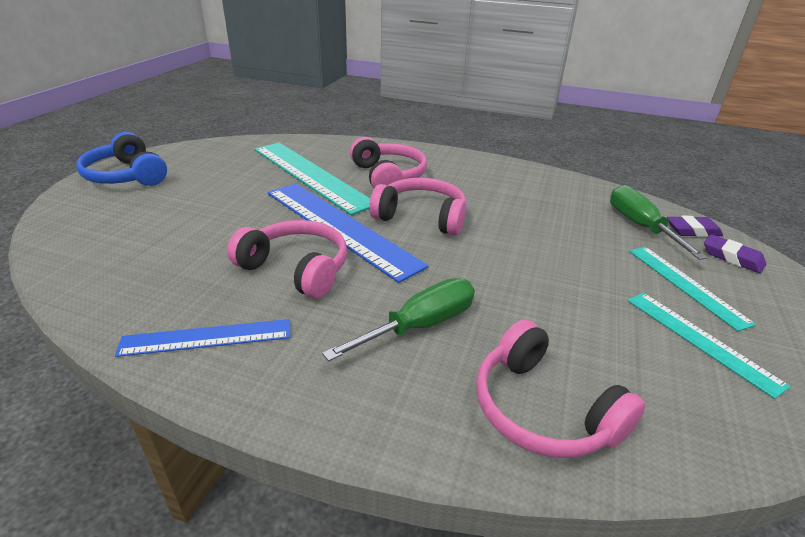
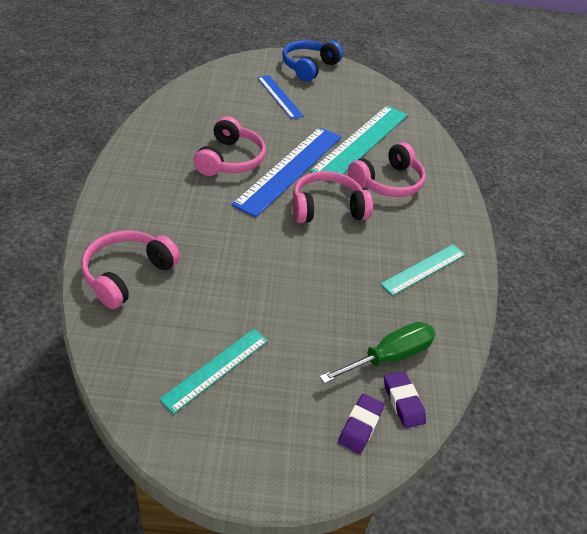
camera: 70 degrees right, 10 degrees up
(206, 337) = (156, 142): blue ruler -> blue ruler (279, 96)
(420, 326) = (189, 219): green screwdriver -> none
(421, 217) = (327, 208): pink headphones -> pink headphones turned 105 degrees counterclockwise
(686, 285) = (292, 375): turquoise ruler -> turquoise ruler (423, 269)

